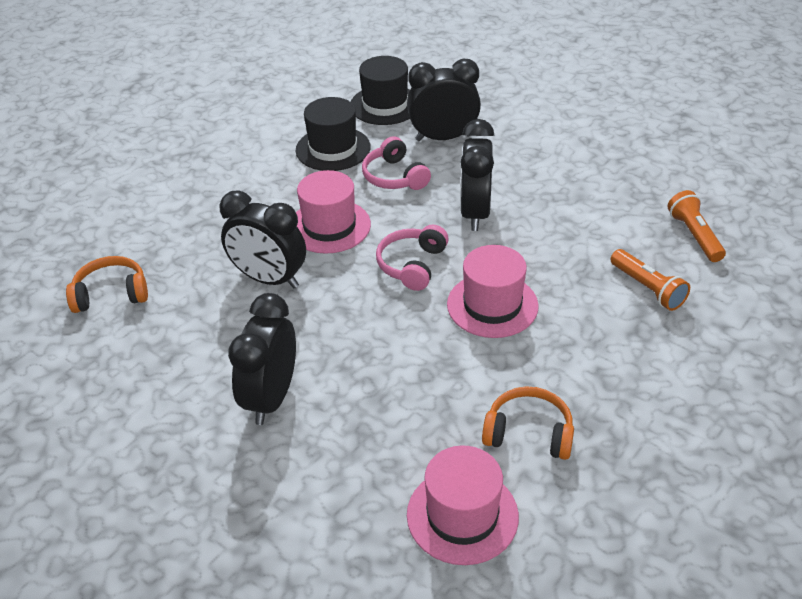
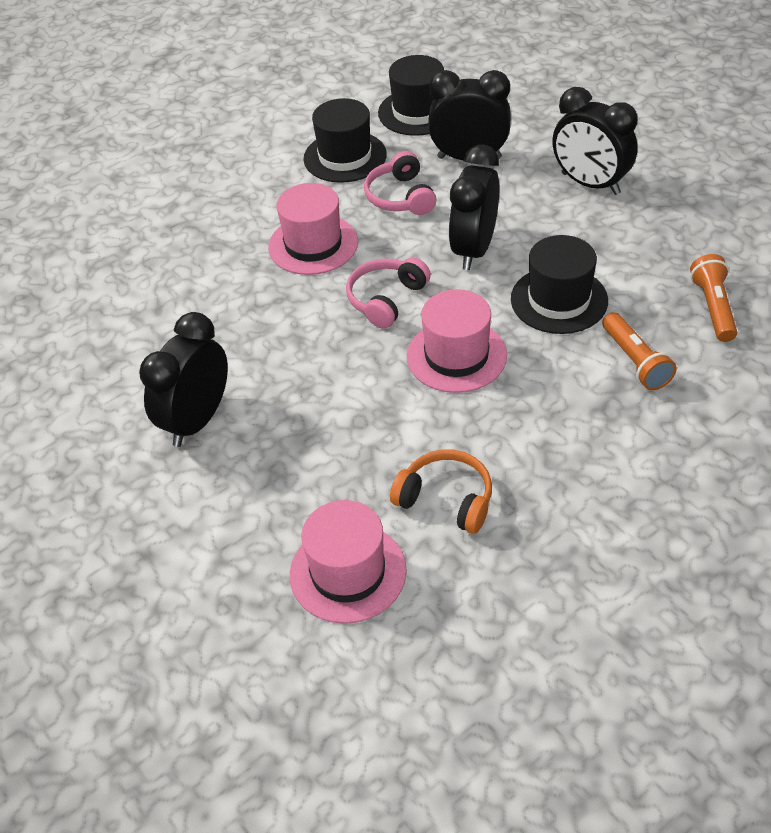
camera: 15 degrees right, 5 degrees up
(111, 294) = (73, 289): orange headphones -> none
(269, 279) = (233, 294): black clock -> black clock (590, 184)
(564, 246) = (559, 300): none -> black hat

